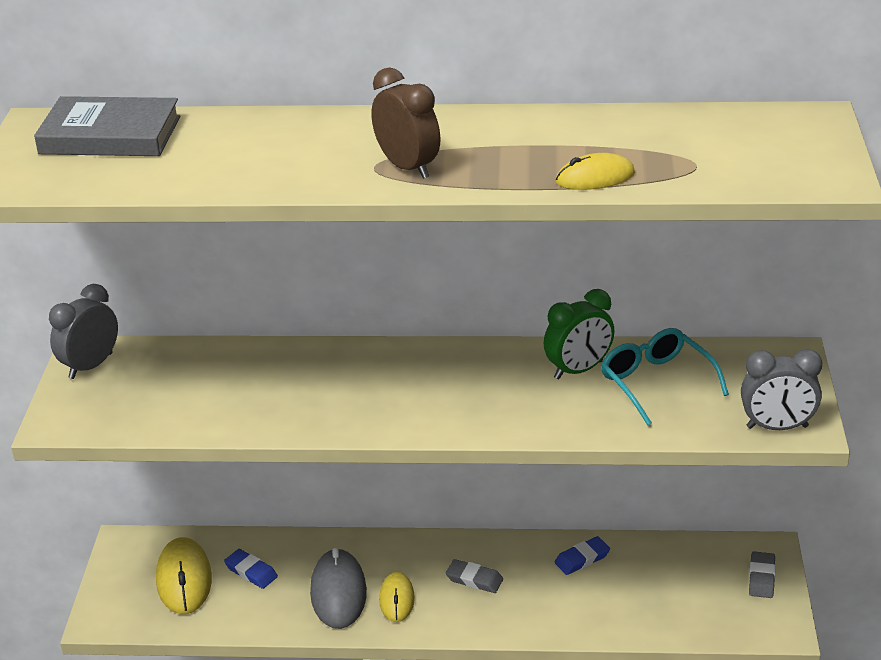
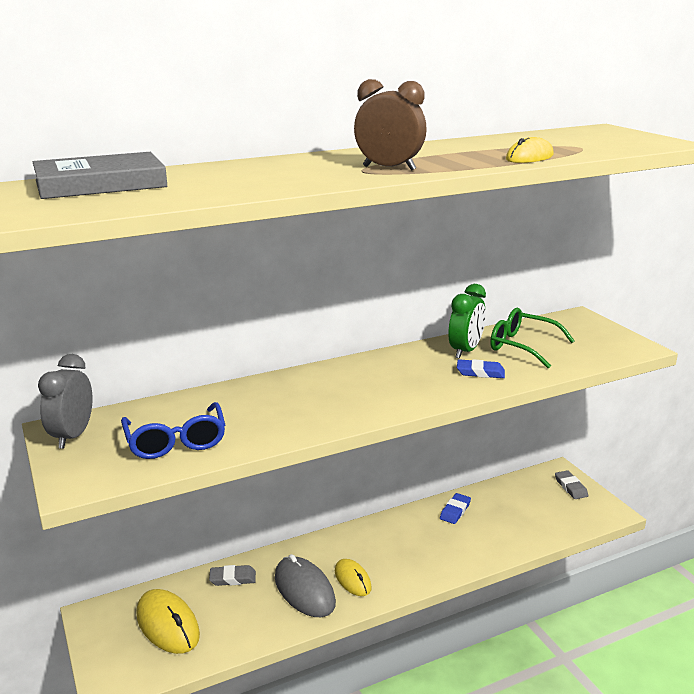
camera: 30 degrees left, 10 degrees down
(173, 402) = (176, 442): none -> blue glasses
(251, 572) = (222, 599): blue eraser -> blue eraser (480, 372)
(474, 579) = (396, 547): grey eraser -> grey eraser (233, 578)
(656, 382) = (522, 346): turquoise glasses -> green glasses
(777, 427) = (622, 351): grey clock -> none

